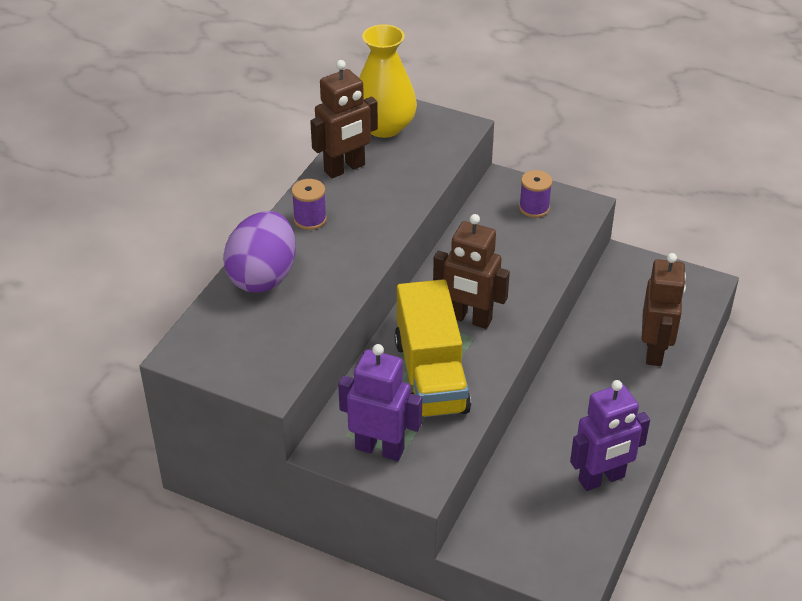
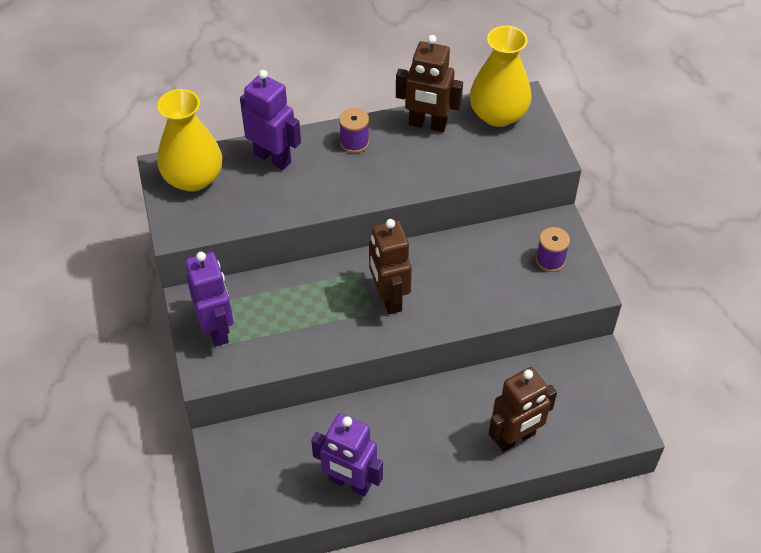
camera: 50 degrees right, 10 degrees up
(220, 340) = (193, 178): none -> yellow vase
(263, 277) = (273, 158): purple egg -> purple robot
(431, 376) = (310, 313): yellow truck -> none

